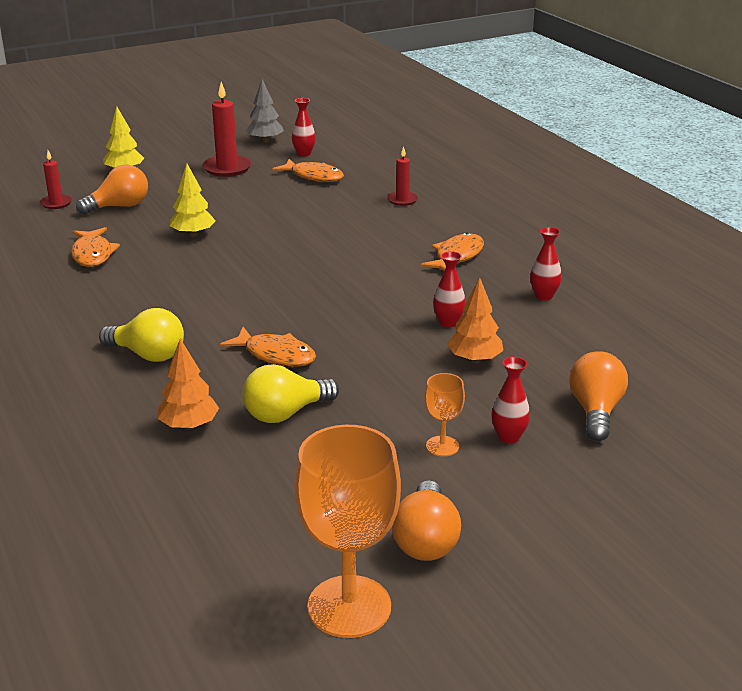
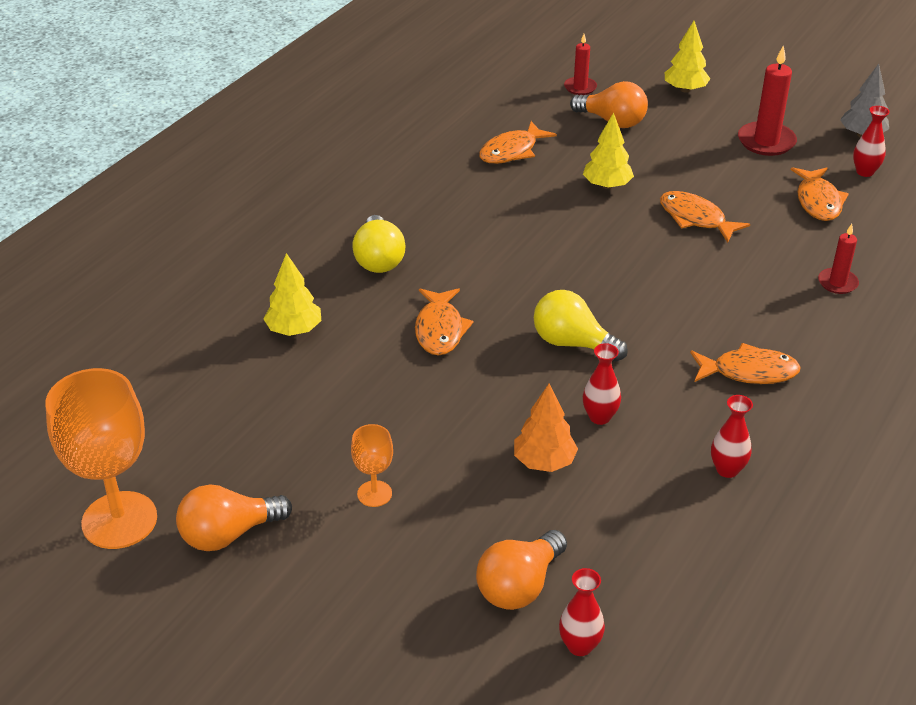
camera: 60 degrees right, 10 degrees up
(189, 425) = (294, 330): orange tree -> yellow tree
(276, 218) = (695, 218): none -> orange fish
(286, 413) = (352, 375): yellow light bulb -> yellow light bulb (572, 343)
(508, 437) = (423, 534): red vase -> red vase (579, 646)
(595, 411) = (519, 586): orange light bulb -> orange light bulb turned 150 degrees clockwise

